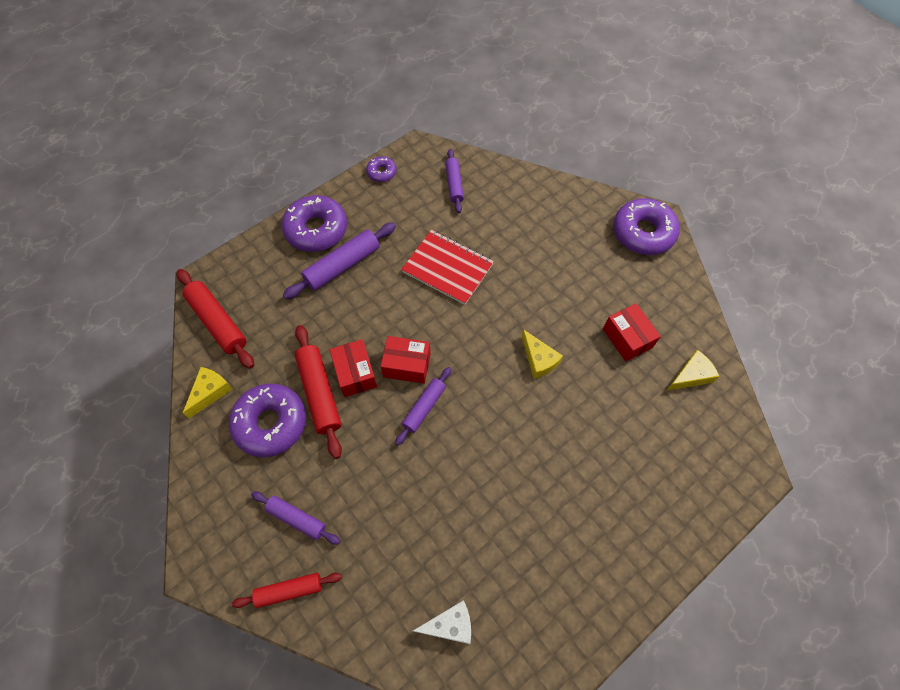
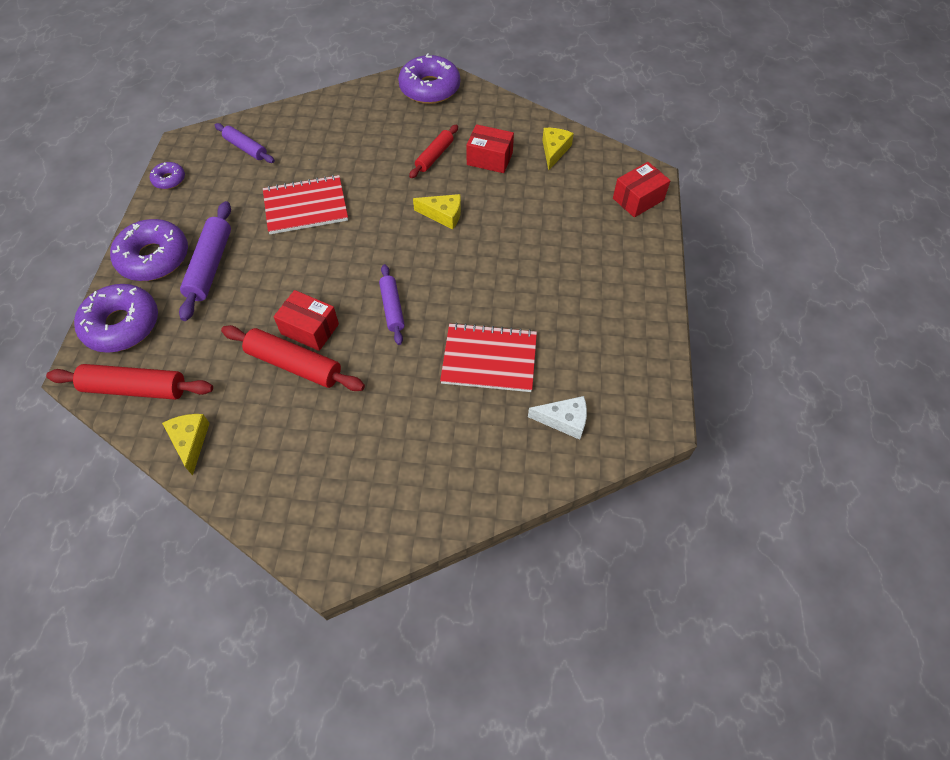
camera: 45 degrees left, 5 degrees down
(270, 423) = (275, 418): purple donut -> purple donut (122, 325)
(289, 590) = (424, 508): red rolling pin -> red rolling pin (434, 156)
(297, 519) = (375, 459): purple rolling pin -> none
(407, 365) = (346, 292): red box -> red box (638, 199)
(448, 517) = (489, 359): none -> red notebook
(450, 624) = (564, 420): white cheese -> white cheese turned 60 degrees clockwise

